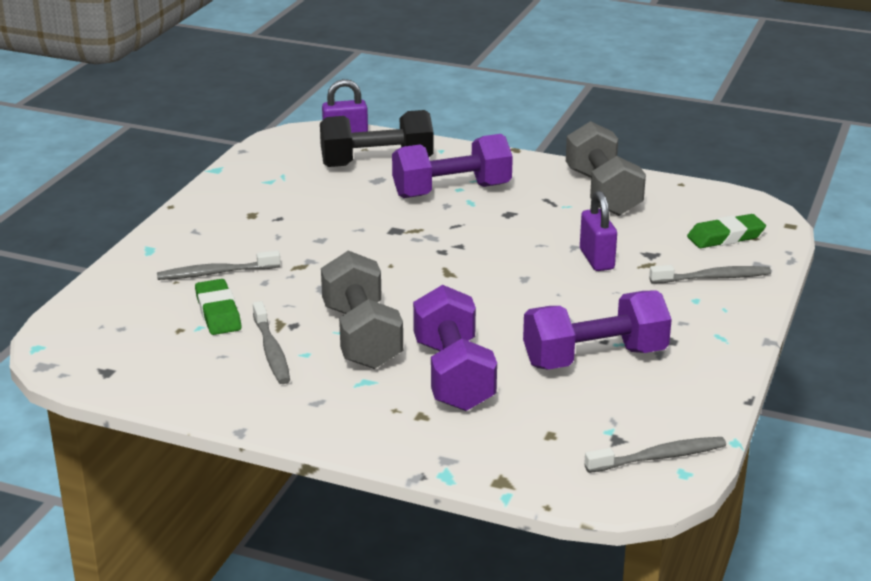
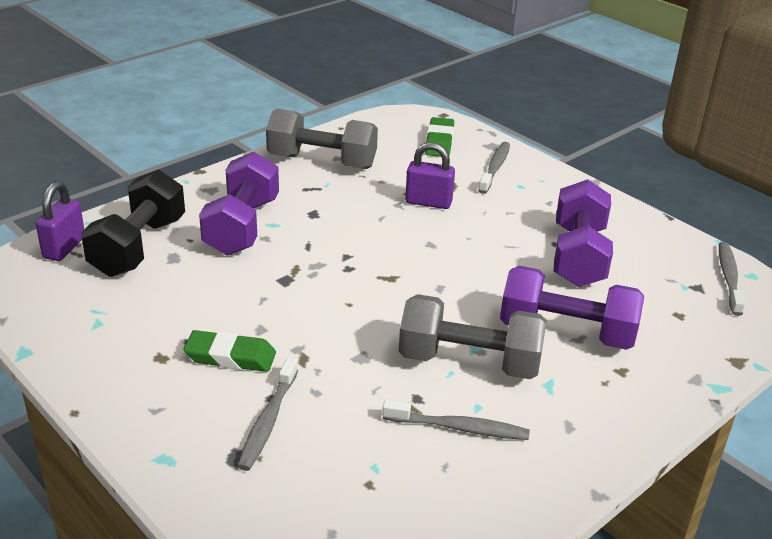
camera: 65 degrees left, 5 degrees up
(218, 312) = (355, 443): green eraser -> green eraser (230, 357)

